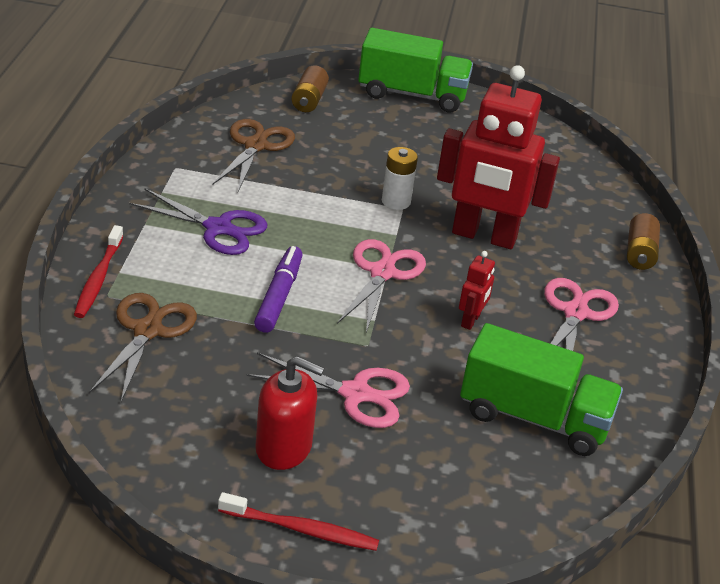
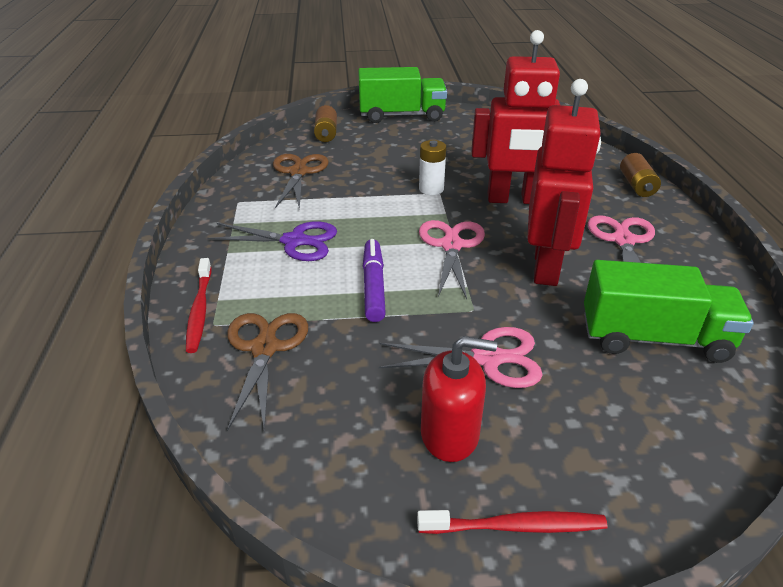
camera: 10 degrees left, 0 degrees up
(471, 321) = (546, 267): red robot -> red robot, size x2.40

